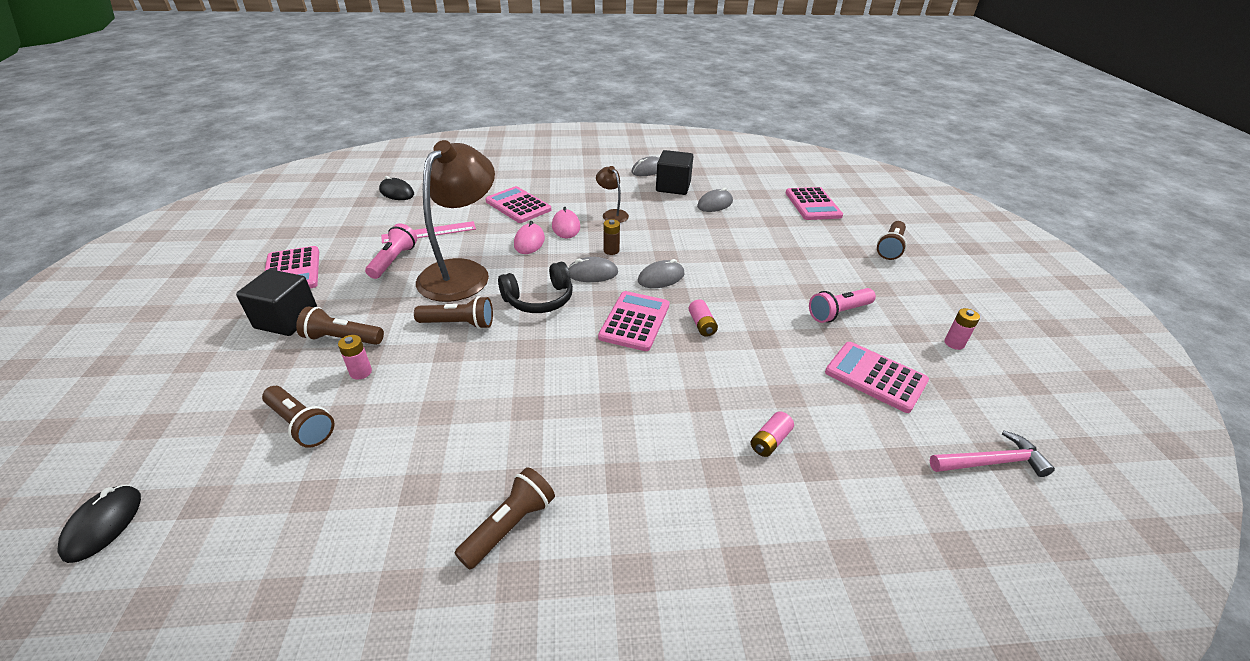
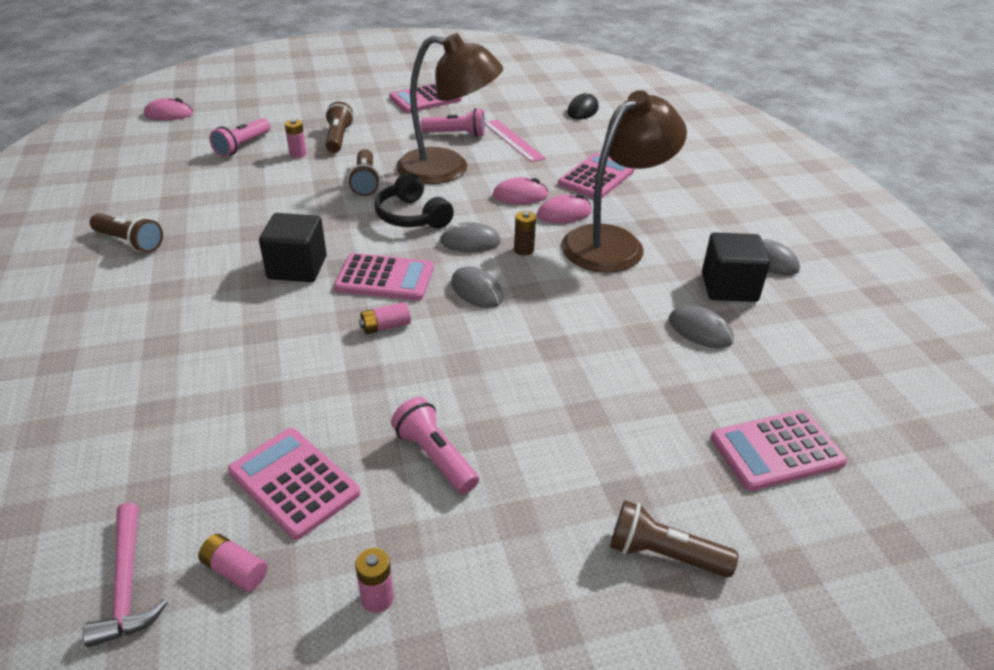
camera: 80 degrees right, 0 degrees up
(103, 524) = (169, 114): black mouse -> pink mouse
(287, 319) = (360, 113): black cube -> black cube (297, 267)
(301, 424) = (242, 146): brown flashlight -> pink flashlight
(592, 273) = (470, 242): grey mouse -> grey mouse turned 75 degrees counterclockwise
(612, 214) = (614, 242): brown lamp -> brown lamp, size x2.28
(770, 441) = (193, 379): pink battery -> pink battery (235, 570)
(875, 377) = (294, 482): pink calculator -> pink calculator turned 75 degrees counterclockwise

